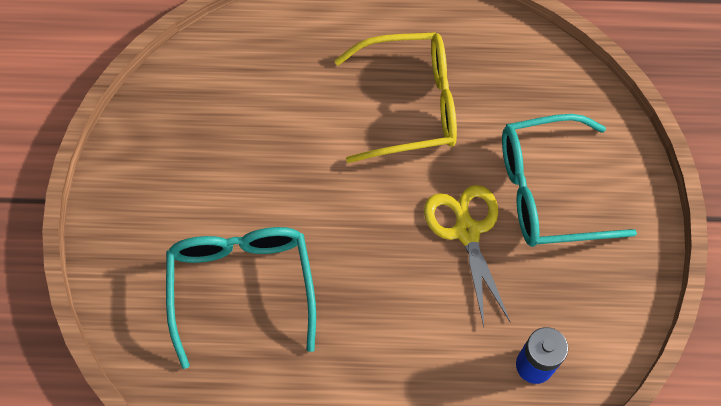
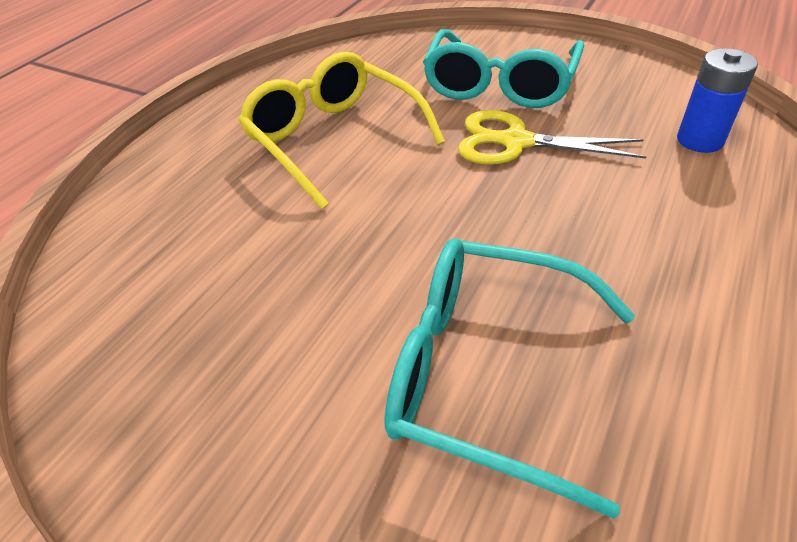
camera: 60 degrees left, 20 degrees down
(410, 105) = (334, 139): yellow glasses -> yellow glasses turned 60 degrees counterclockwise

